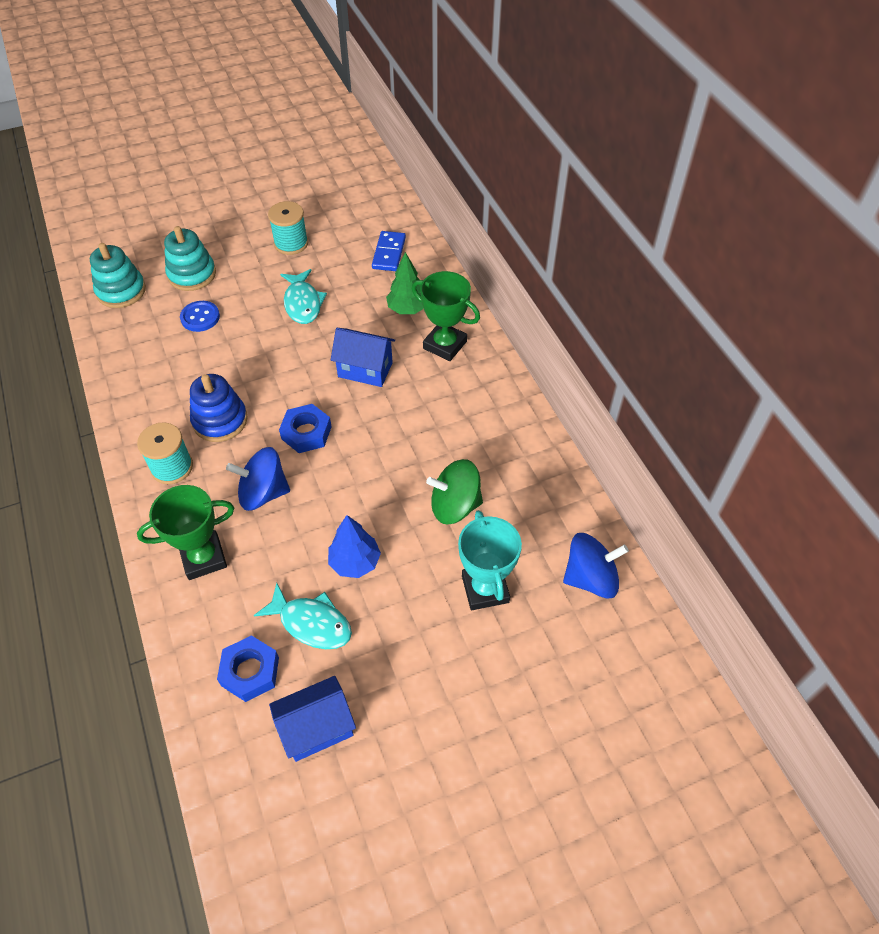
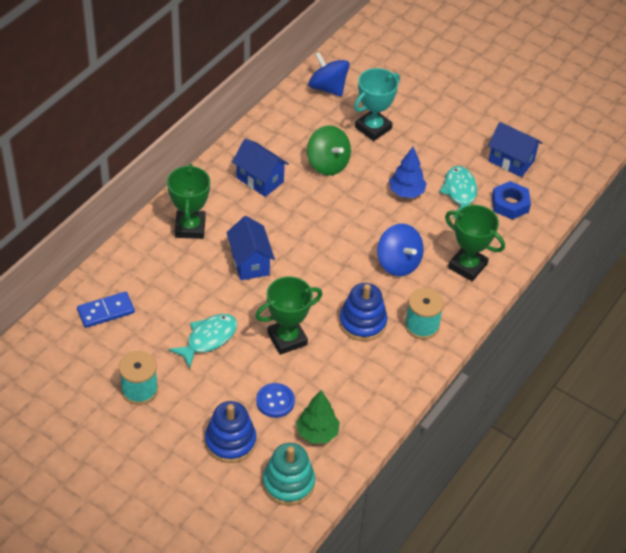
camera: 125 degrees left, 5 degrees down
(192, 274) = (230, 441): turquoise stacking toy -> blue stacking toy
(254, 355) = (287, 339): none -> green trophy
(306, 433) = (333, 266): blue nut -> none
(407, 309) = (167, 267): green tree -> green tree (317, 433)
(472, 429) = (260, 180): none -> blue house

